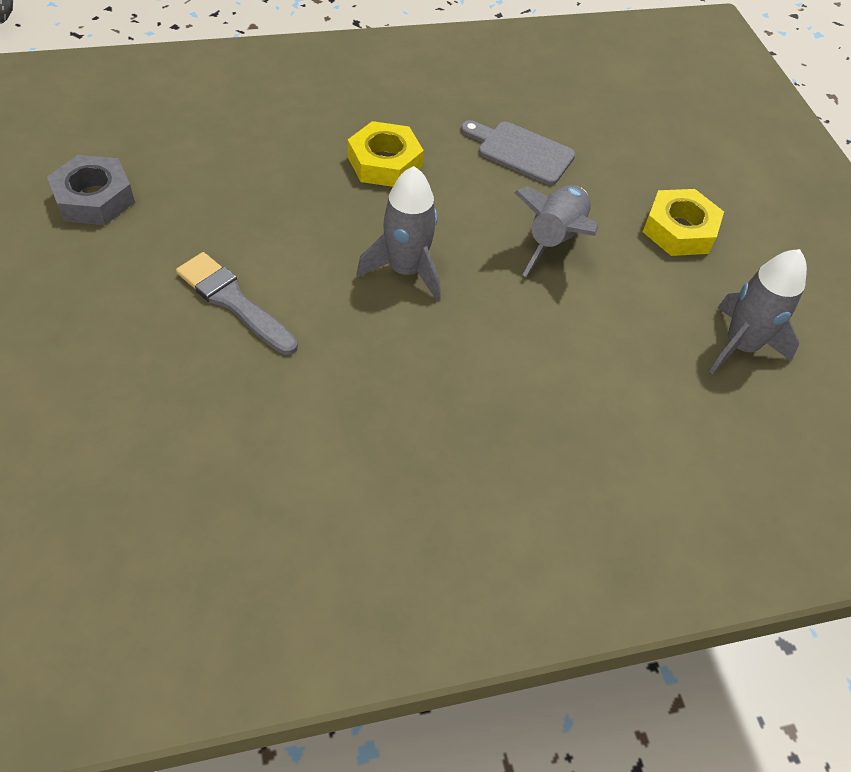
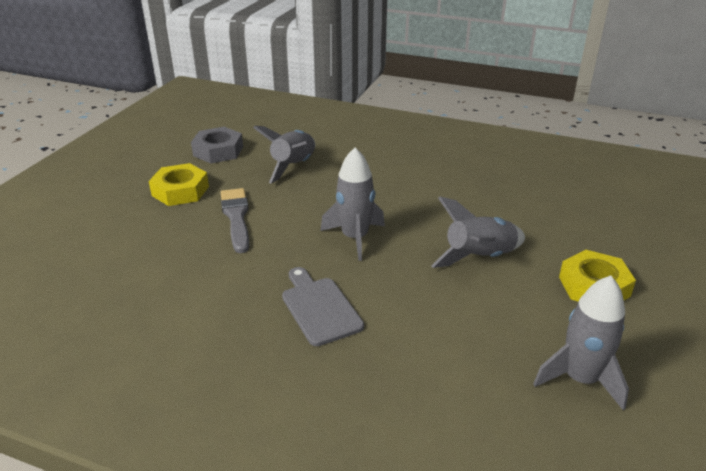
camera: 40 degrees right, 20 degrees down
(229, 186) = (293, 166): none -> grey rocket
(384, 162) = (399, 182): yellow nut -> yellow nut (180, 191)
(521, 152) = (503, 204): grey cutting board -> grey cutting board (319, 308)

